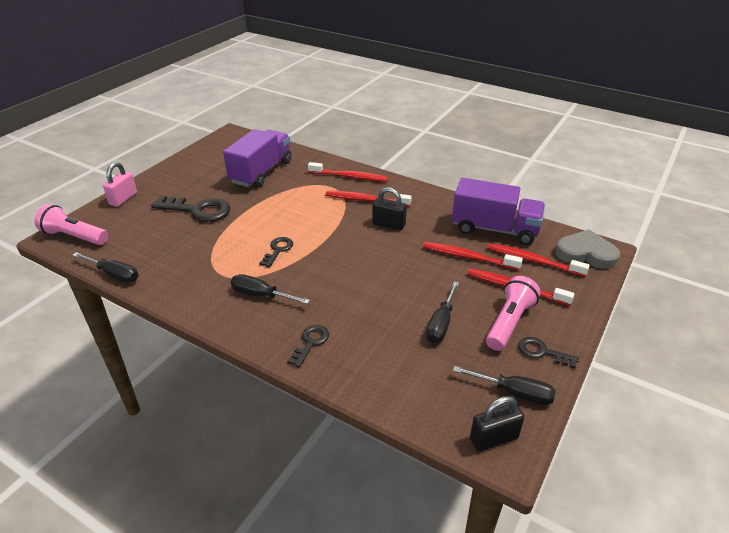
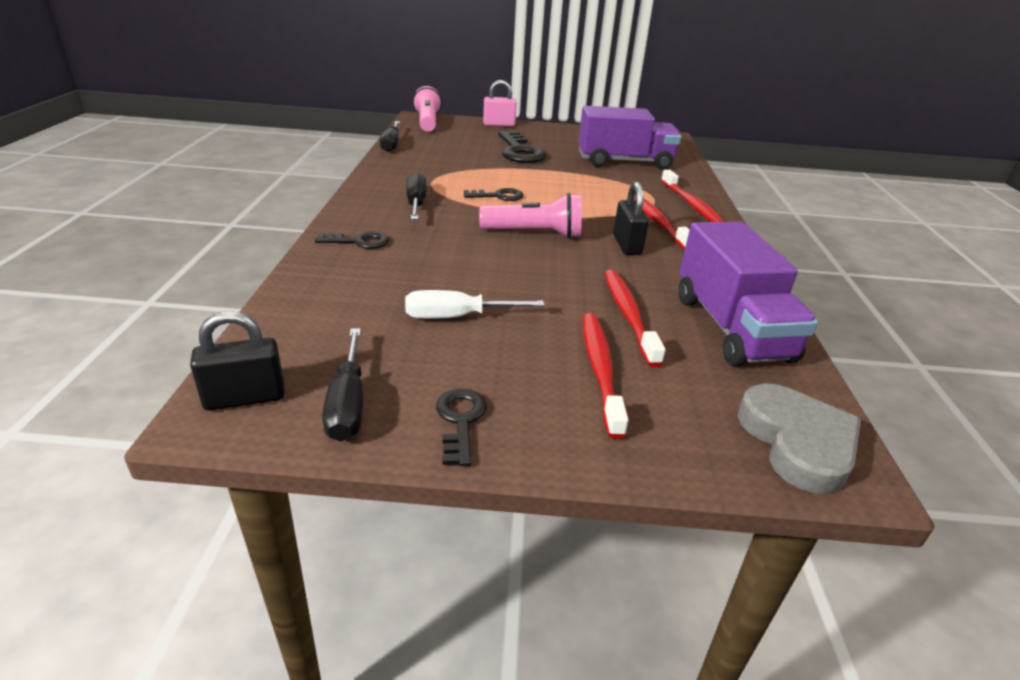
camera: 60 degrees right, 5 degrees down
(441, 323) = (457, 317): black screwdriver -> white screwdriver
(493, 438) = (245, 397): black padlock -> black padlock turned 60 degrees counterclockwise
(509, 322) = (507, 376): pink flashlight -> pink flashlight (534, 233)
(533, 261) = (694, 378): red toothbrush -> none

